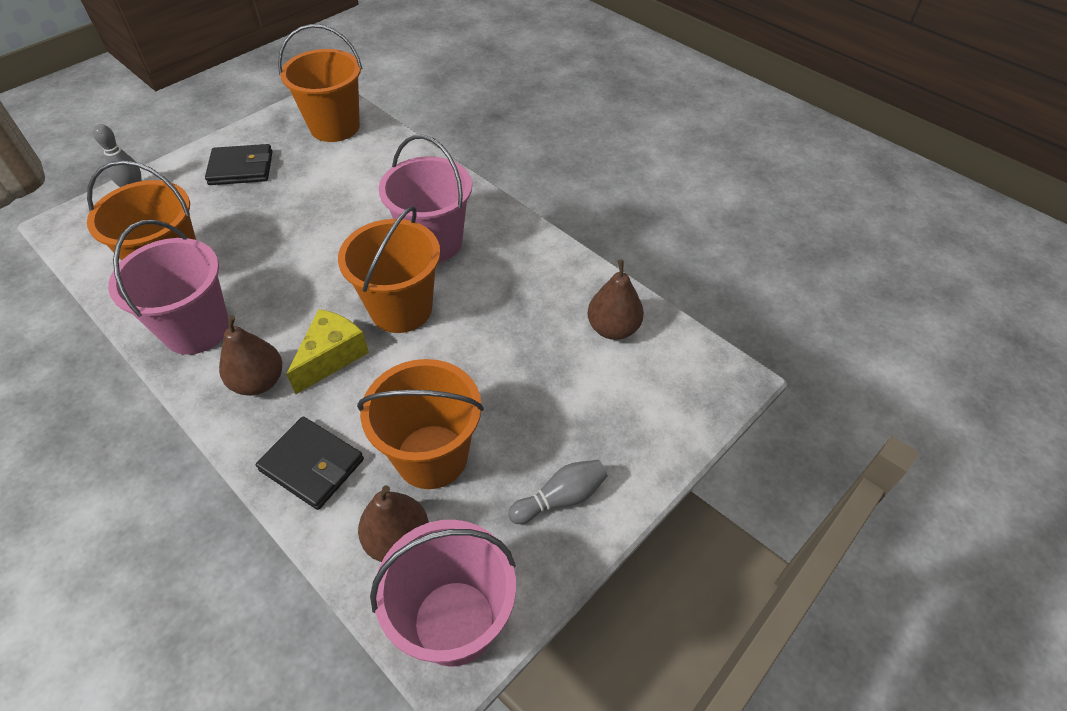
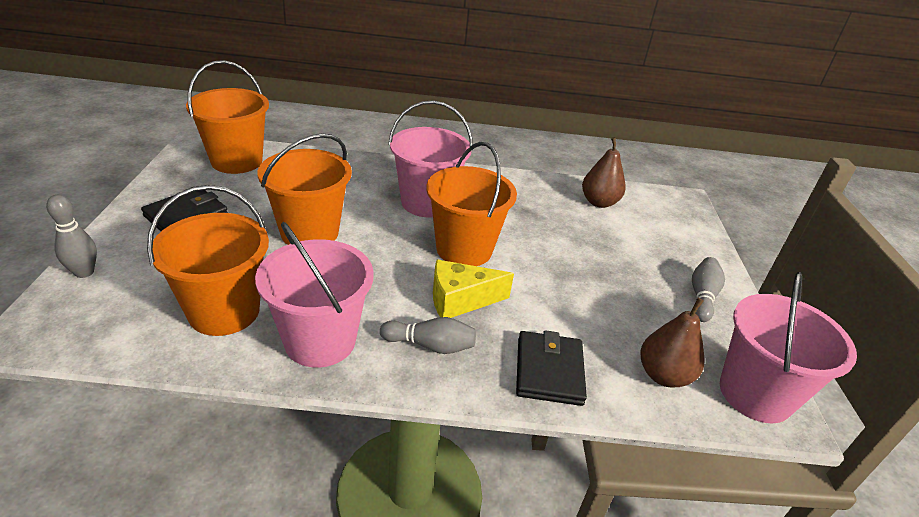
camera: 45 degrees left, 15 degrees down
(259, 382) = (430, 345): brown pear -> grey bowling pin
(312, 465) = (549, 371): black wallet -> black wallet turned 75 degrees counterclockwise
(332, 357) = (460, 300): yellow cheese -> yellow cheese turned 90 degrees counterclockwise
(431, 456) = (610, 318): orange bucket -> orange bucket (309, 232)

